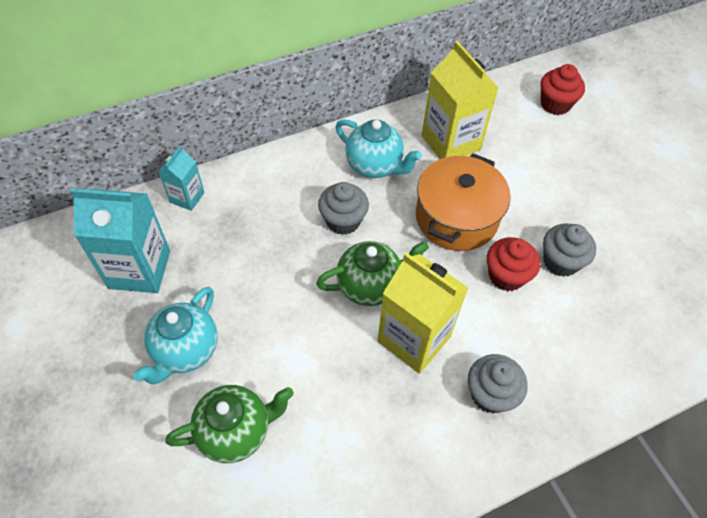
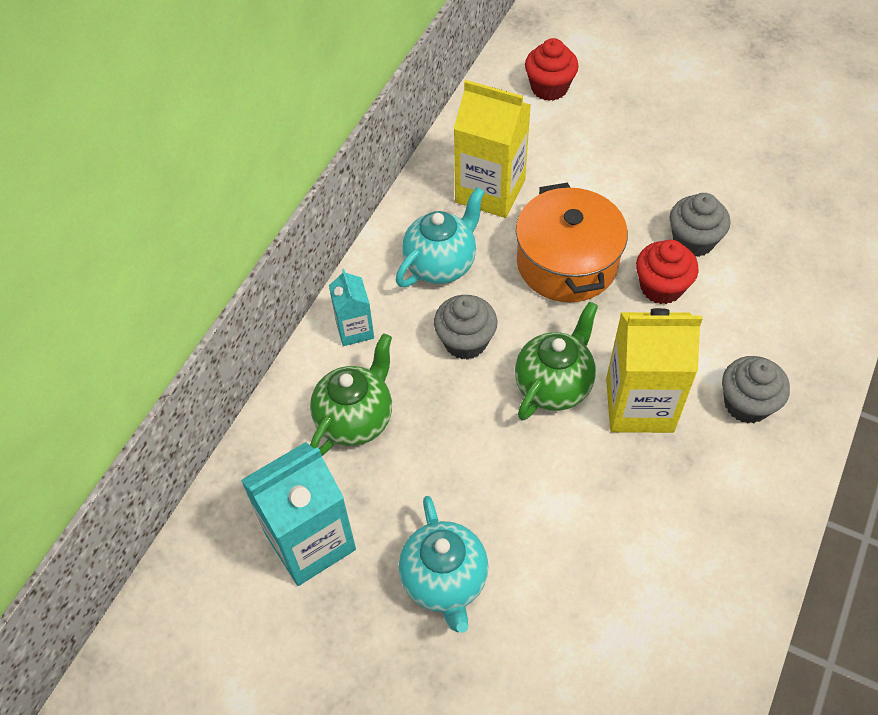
camera: 35 degrees left, 0 degrees up
(187, 197) = (280, 432): turquoise carton -> turquoise carton (354, 329)
(236, 431) = (569, 613): green teapot -> green teapot (355, 419)
(375, 166) = (441, 264): turquoise teapot -> turquoise teapot turned 45 degrees counterclockwise

